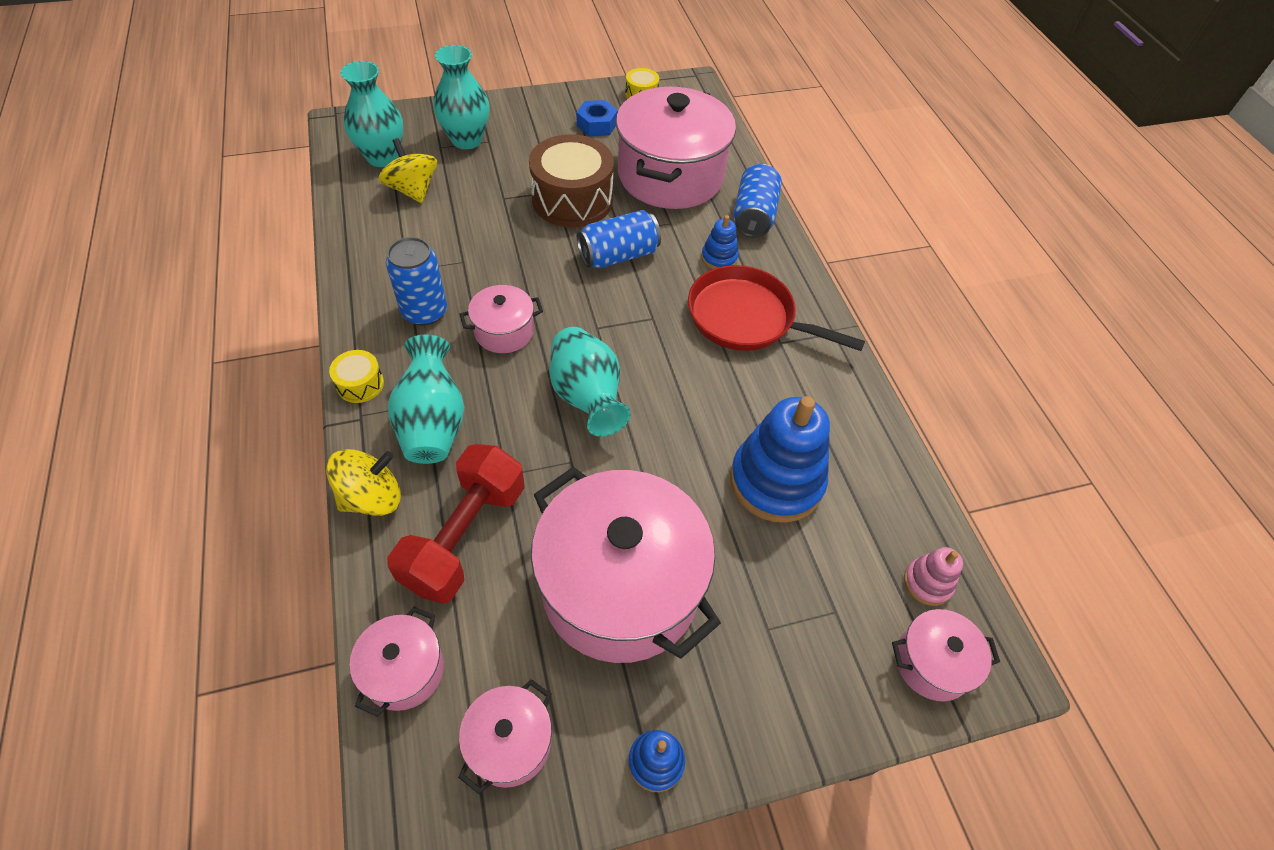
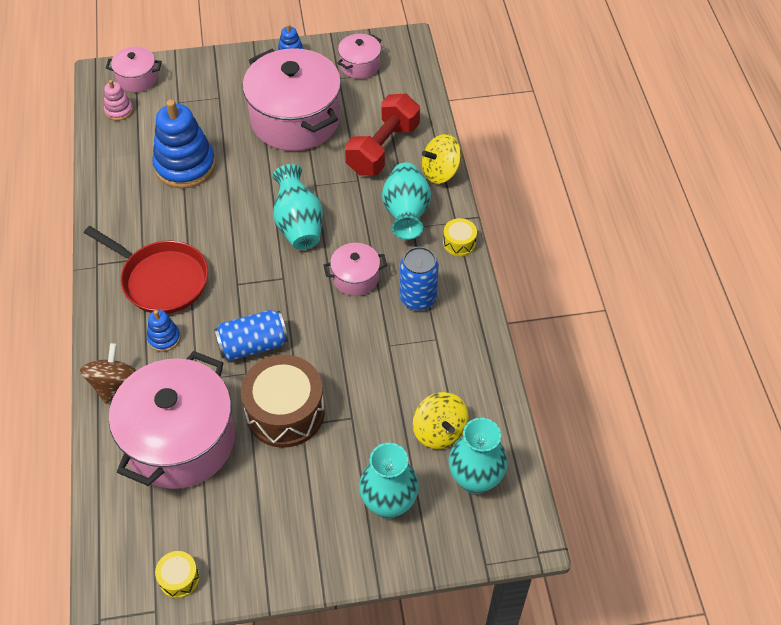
camera: 170 degrees left, 0 degrees up
(404, 671) = (412, 94): pink pot -> none
(597, 125) = (243, 524): blue nut -> none
(754, 216) = (114, 384): blue can -> brown spinning top

